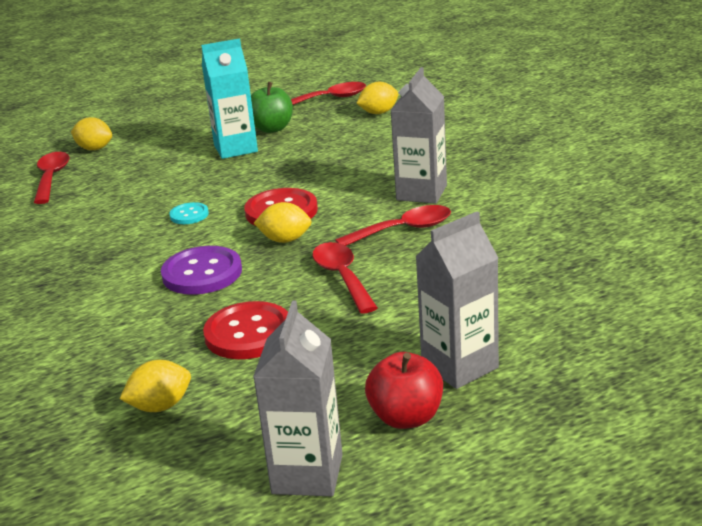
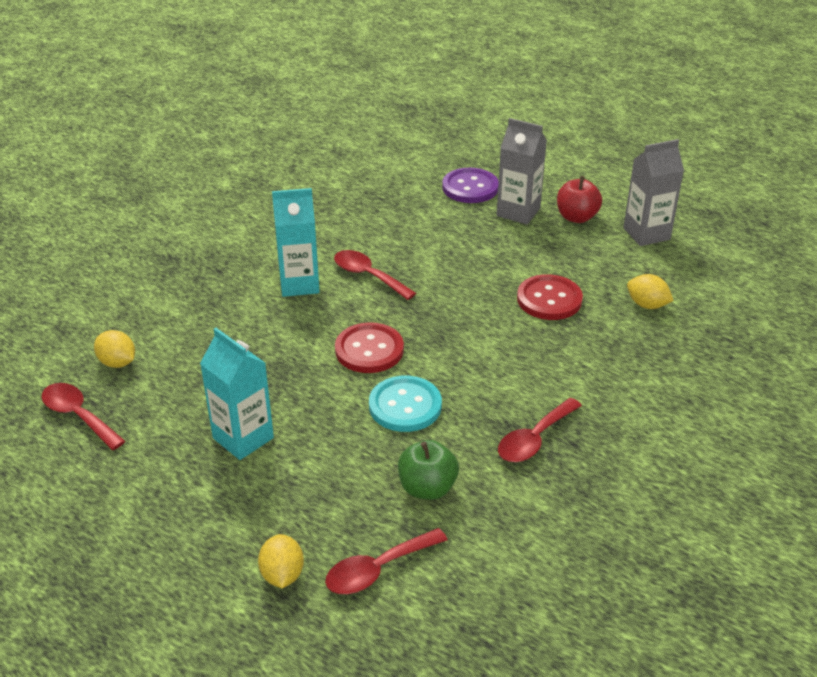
camera: 120 degrees left, 10 degrees up
(189, 215) = (405, 406): turquoise button -> turquoise button, size x1.86
(202, 273) = (493, 354): purple button -> purple button (470, 187)
(272, 128) = (179, 430): green apple -> green apple (427, 488)
(285, 240) = (416, 329): yellow lemon -> none
(342, 277) = (453, 283): red spoon -> red spoon (534, 439)
(421, 193) = (299, 284): grey carton -> turquoise carton

